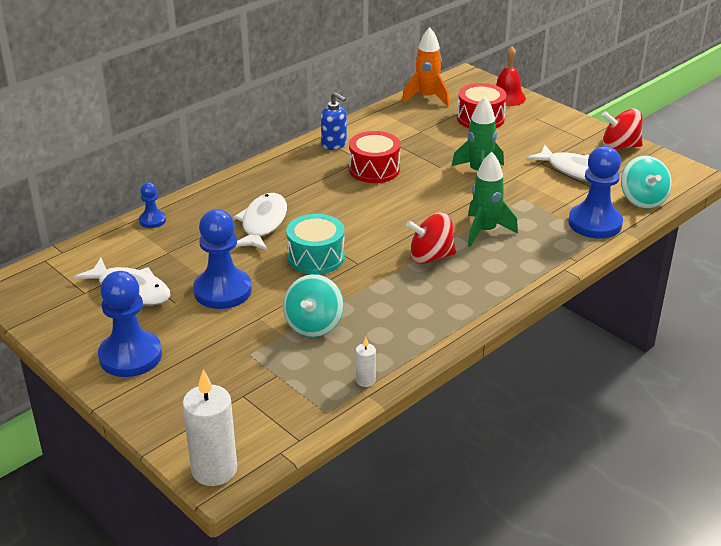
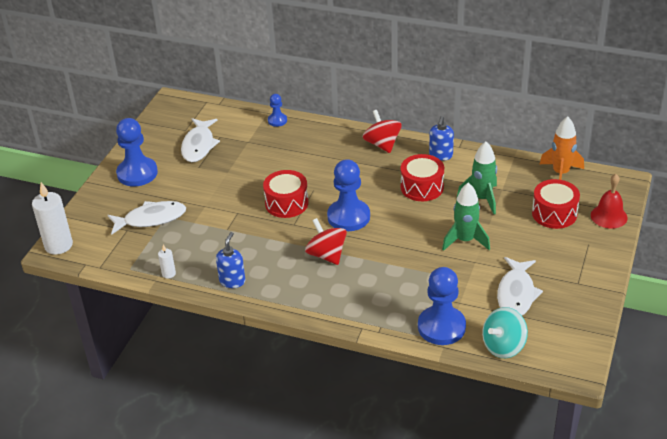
camera: 65 degrees right, 5 degrees up
(222, 291) = (222, 180): blue pawn -> blue pawn (348, 217)
(263, 223) = (309, 165): white fish -> white fish (151, 219)
(314, 325) = (211, 231): turquoise spinning top -> none
(316, 257) = (286, 203): turquoise drum -> red drum
(420, 334) = (232, 281): none -> blue soap dispenser
(485, 231) = (381, 271): green rocket -> green rocket (482, 199)
(619, 146) = (585, 308): red spinning top -> red spinning top (382, 144)

